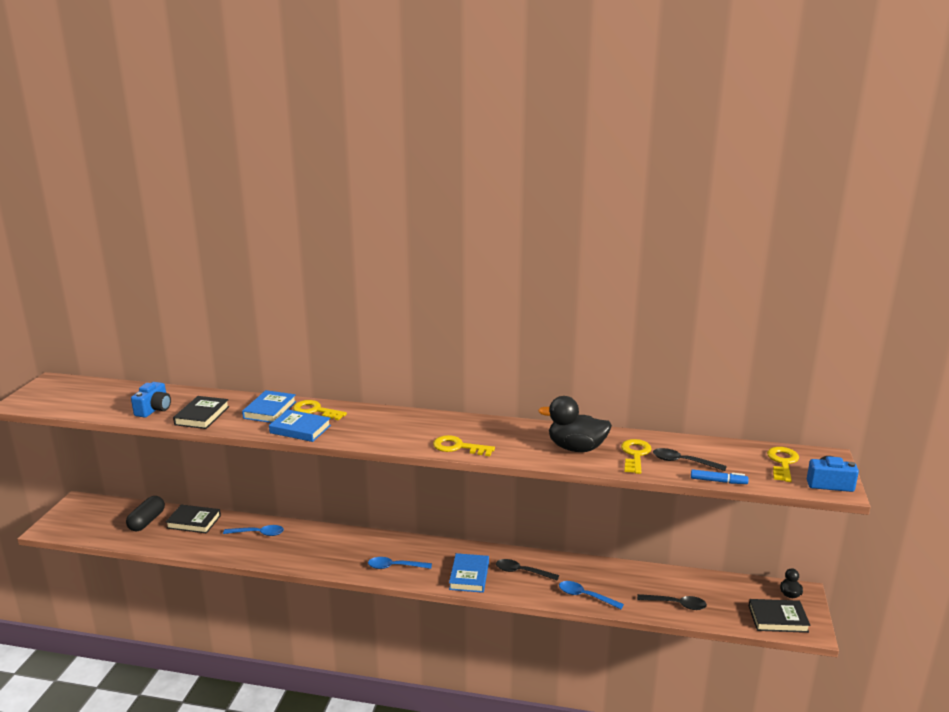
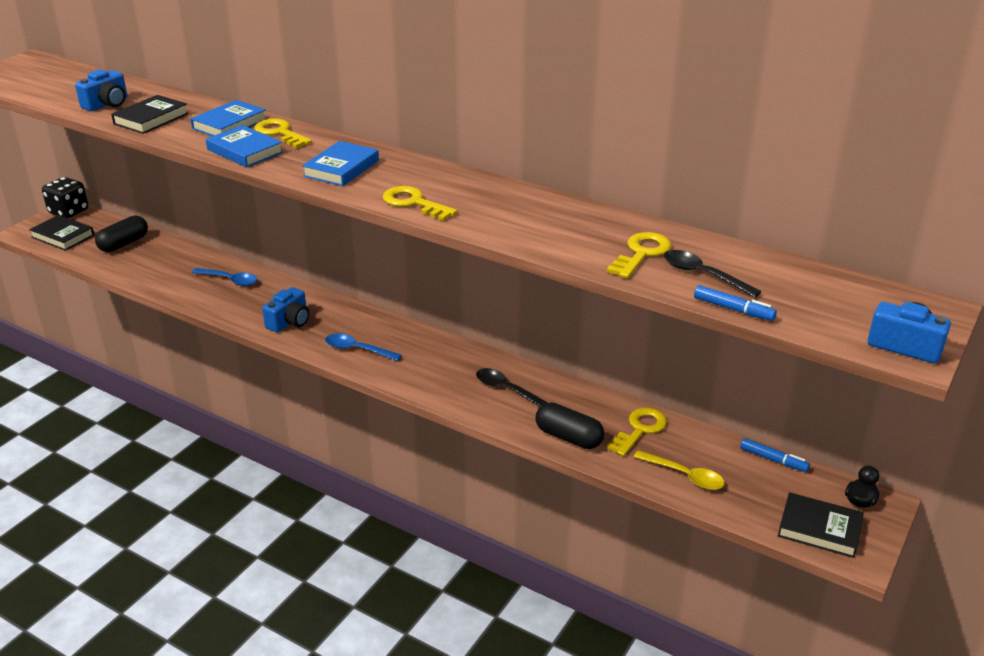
camera: 20 degrees right, 10 degrees up
(78, 503) = (69, 211): none -> black dice
(194, 522) = (171, 254): black book -> black book (63, 236)
(328, 556) = (289, 322): none -> blue camera
(469, 576) = (438, 379): blue book -> blue book (341, 168)
(576, 448) = (566, 231): black duck -> none
(585, 596) = (568, 437): blue spoon -> black capsule
(676, 604) = (684, 475): black spoon -> yellow spoon
(723, 579) = (773, 460): none -> blue marker
(782, 462) = (855, 303): yellow key -> yellow key (640, 429)

